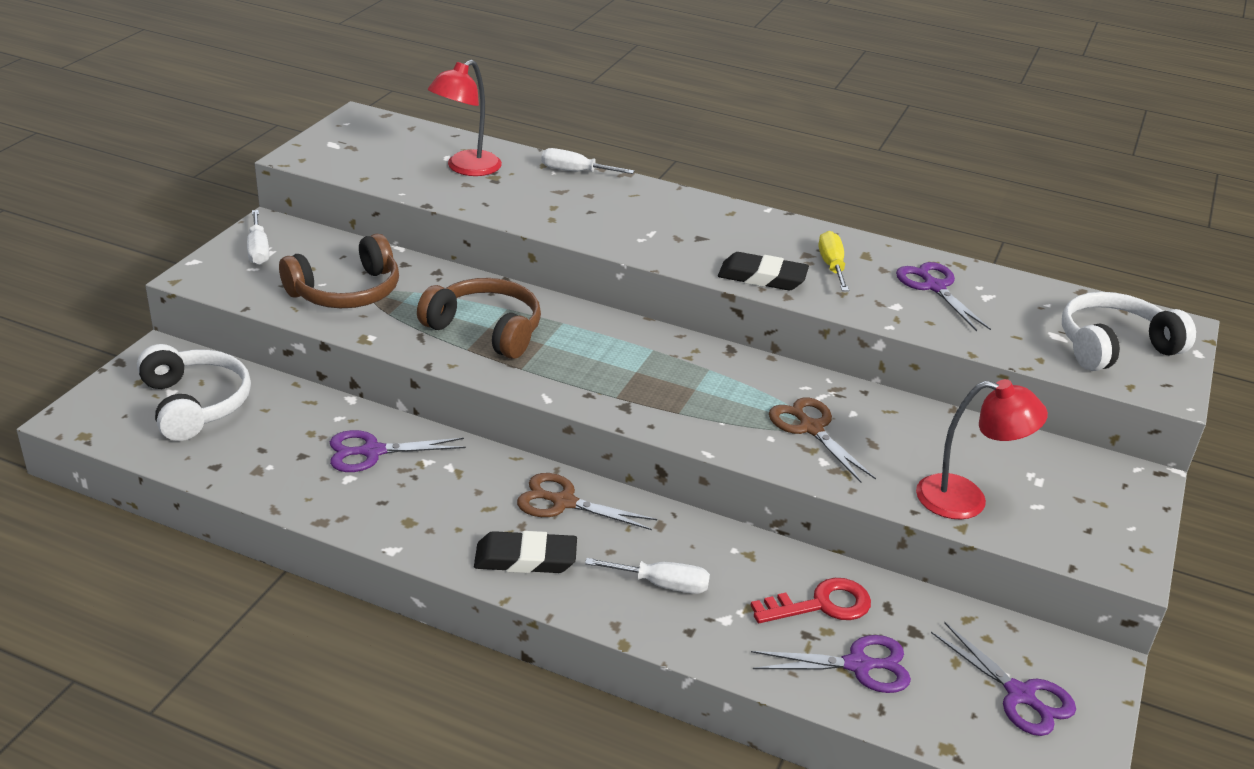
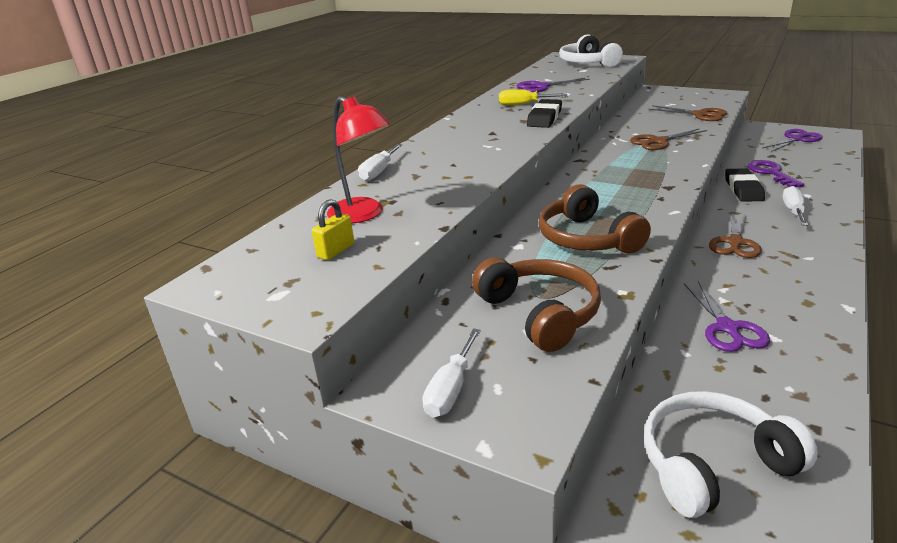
camera: 80 degrees left, 5 degrees down
(258, 250) = (451, 389): white screwdriver -> white screwdriver turned 120 degrees clockwise
(396, 160) = (336, 251): none -> yellow padlock
(486, 330) = (587, 238): brown headphones -> brown headphones turned 60 degrees counterclockwise
(525, 559) = (809, 253): black eraser -> black eraser (743, 189)
(821, 605) = (771, 173): red key -> purple key
(858, 665) = (811, 167): purple scissors -> none
(966, 499) = (700, 115): red lamp -> brown scissors

